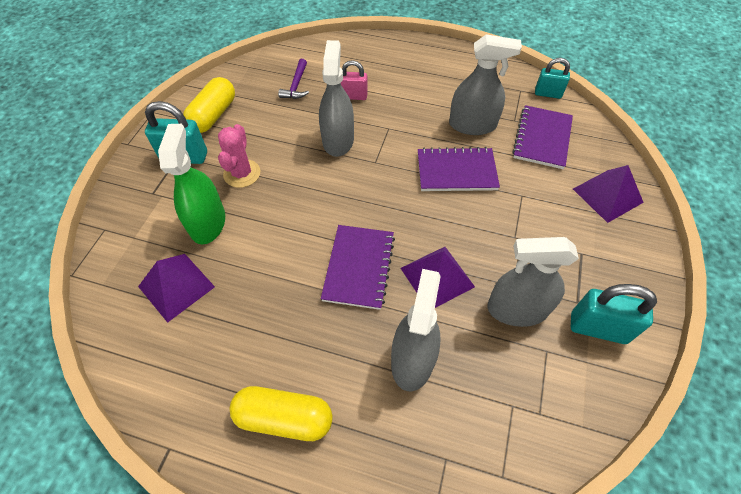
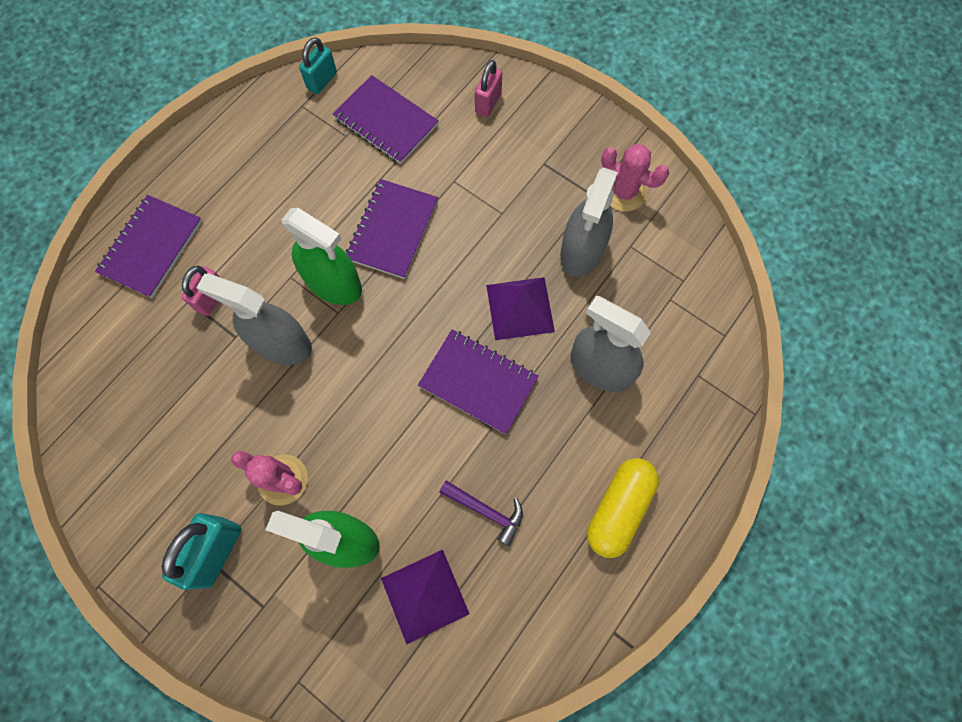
camera: 70 degrees left, 15 degrees up
(213, 115) = (152, 495): yellow capsule -> none
(296, 85) = (150, 365): purple hammer -> purple hammer (486, 511)
(374, 59) = (152, 247): none -> purple notebook
(396, 152) = (333, 283): none -> green spray bottle
(472, 125) = (331, 182): grey spray bottle -> none
(598, 328) = (624, 192): turquoise padlock -> pink cactus
(607, 195) = (488, 103): purple pyramid -> pink padlock

